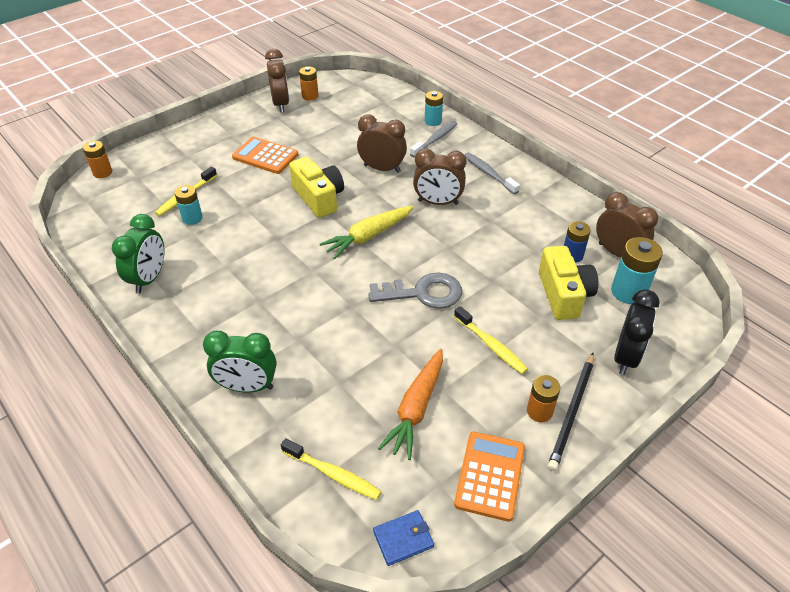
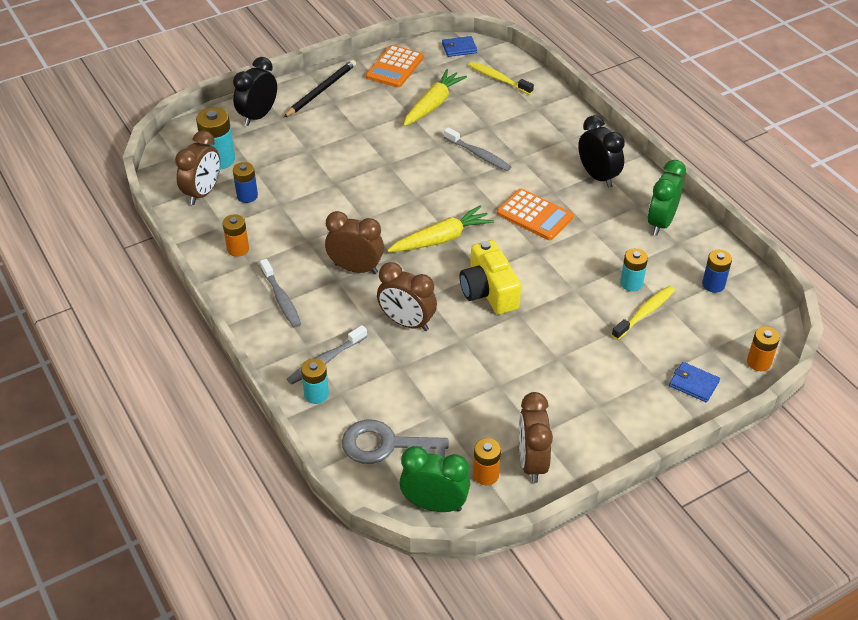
camera: 170 degrees left, 0 degrees up
(117, 225) = (713, 284): none -> blue battery
(159, 154) = (693, 383): none -> blue wallet
(207, 325) = (598, 176): none -> black clock
(247, 386) = (559, 131): green clock -> green clock (434, 504)
(265, 156) = (552, 362): orange calculator -> orange calculator (534, 215)
(345, 336) = (479, 155): none -> grey toothbrush
(416, 408) = (433, 105): orange carrot -> yellow carrot
(423, 293) = (402, 180): grey key -> grey key (385, 445)
(491, 345) = (360, 135): yellow toothbrush -> none
(539, 411) = (344, 93): orange battery -> orange battery (238, 249)
(564, 294) = (277, 164): yellow camera -> none
(617, 253) = (203, 193): brown clock -> brown clock turned 120 degrees counterclockwise

